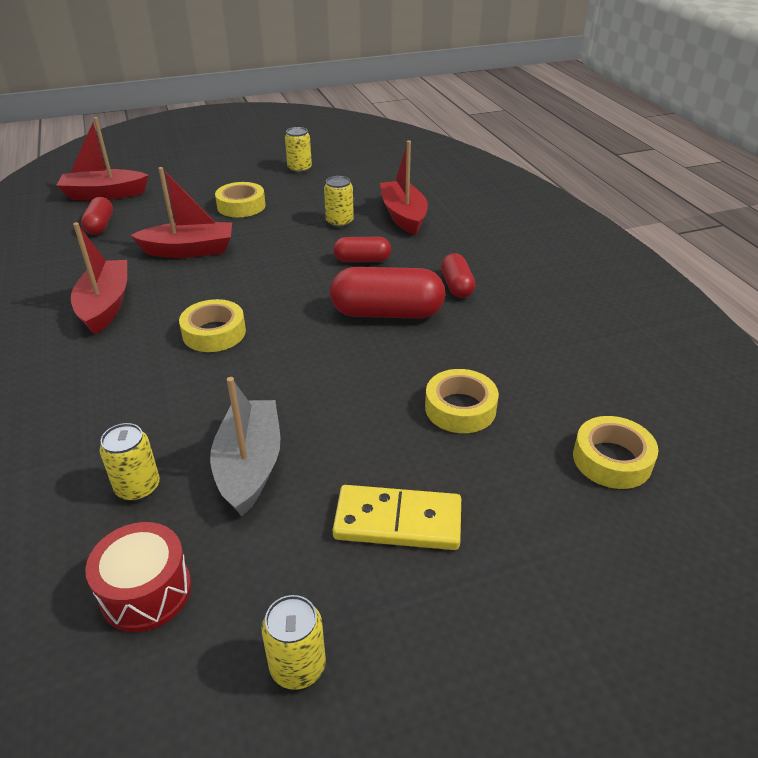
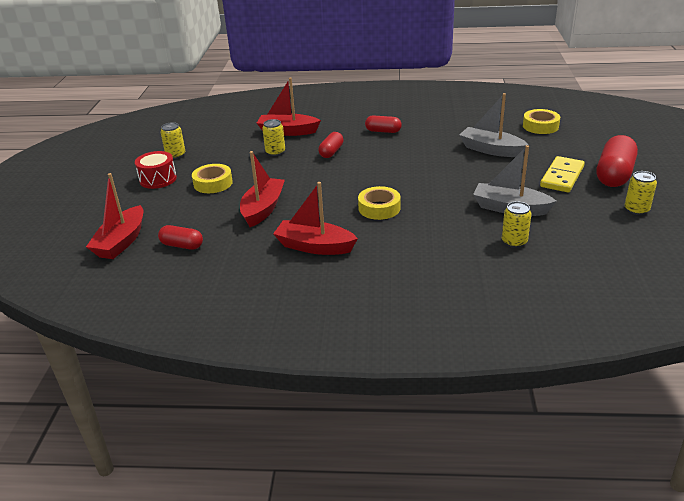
camera: 65 degrees left, 5 degrees down
(146, 591) = (588, 243): red drum -> red drum (158, 179)
(387, 313) = (396, 154): red capsule -> red capsule (614, 175)
(460, 408) = (491, 150): yellow tape -> grey boat

